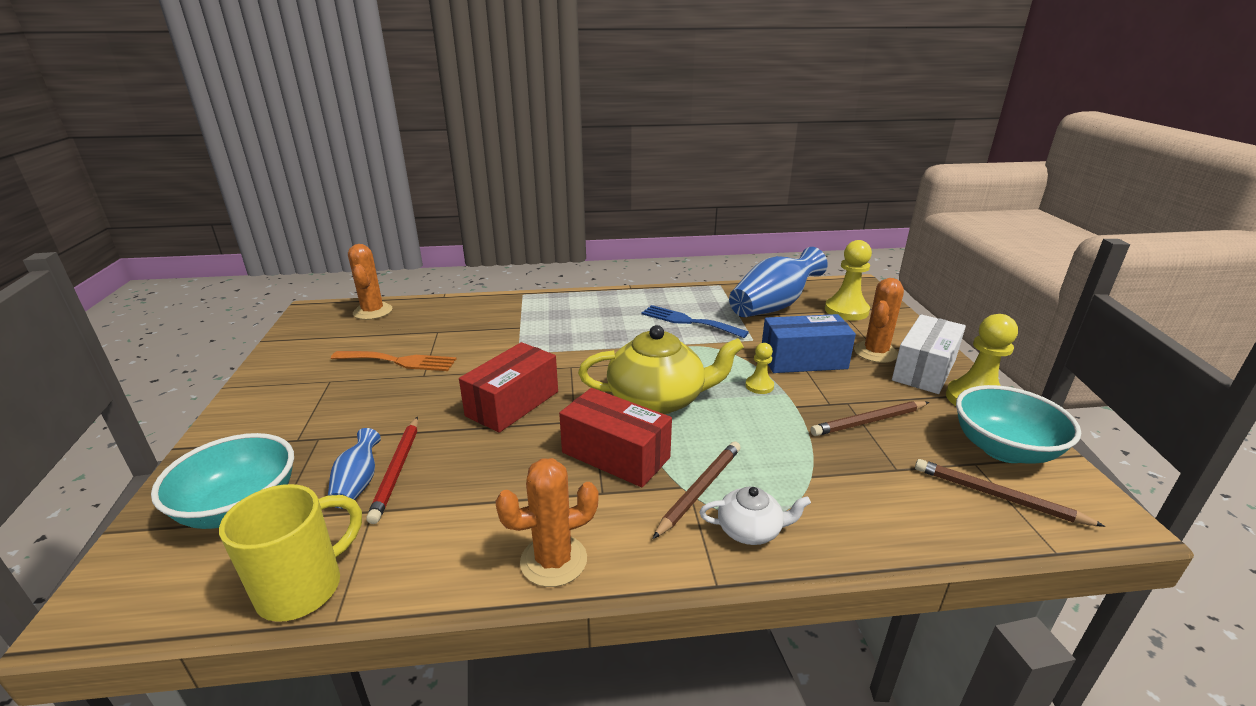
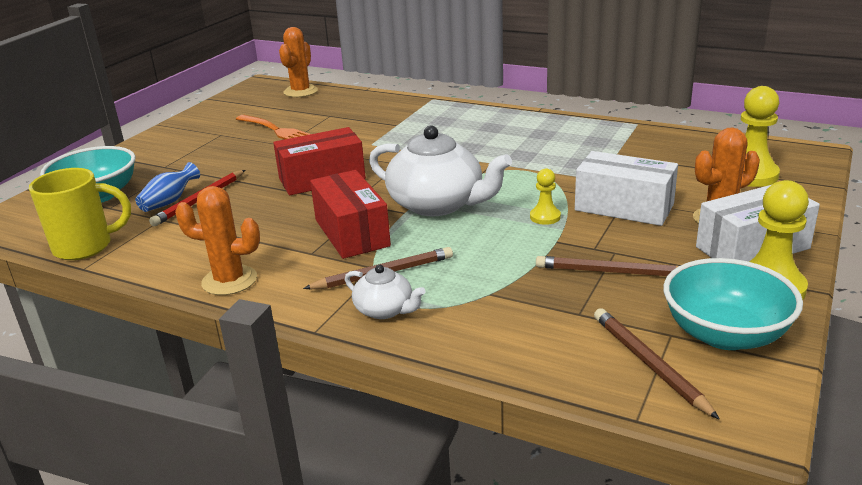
camera: 35 degrees right, 0 degrees up
(658, 400) = (437, 204): yellow teapot -> white teapot
(688, 321) = (554, 150): blue fork -> none
(773, 306) = (667, 154): blue vase -> none
(803, 360) = (624, 207): blue box -> white box

